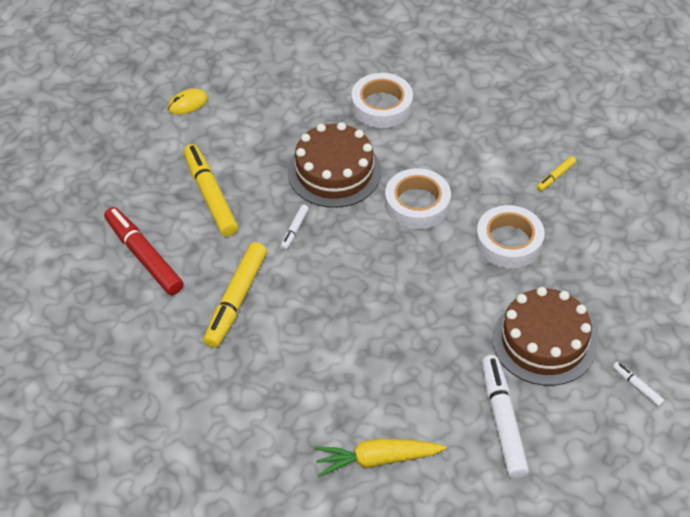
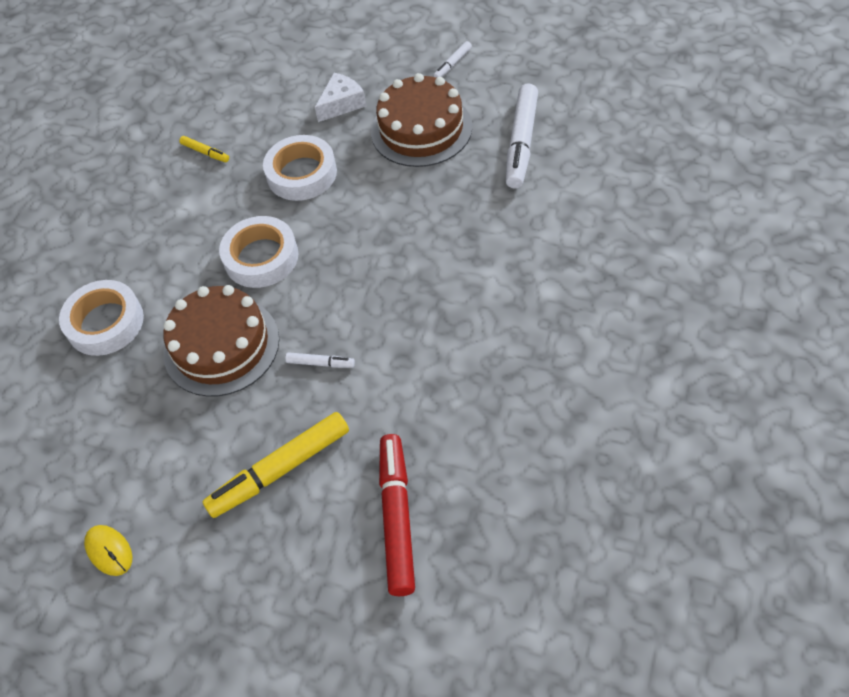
camera: 95 degrees left, 5 degrees up
(143, 256) = (397, 518): red marker -> red marker turned 135 degrees clockwise
(236, 300) = (439, 394): yellow marker -> none
(377, 460) = (600, 222): yellow carrot -> none
(502, 421) = (521, 143): white marker -> white marker turned 60 degrees counterclockwise
(597, 284) = (342, 104): none -> white cheese

